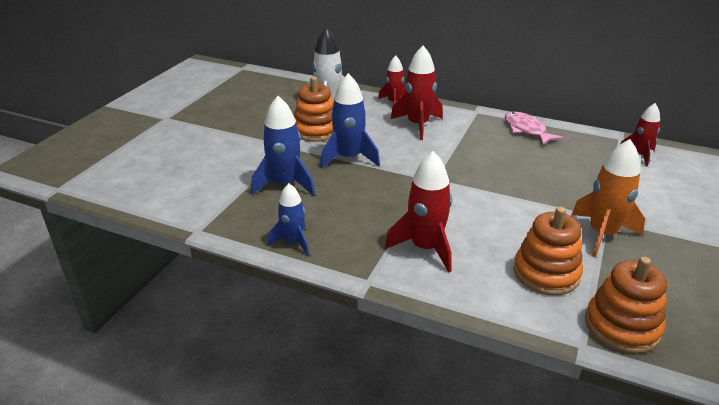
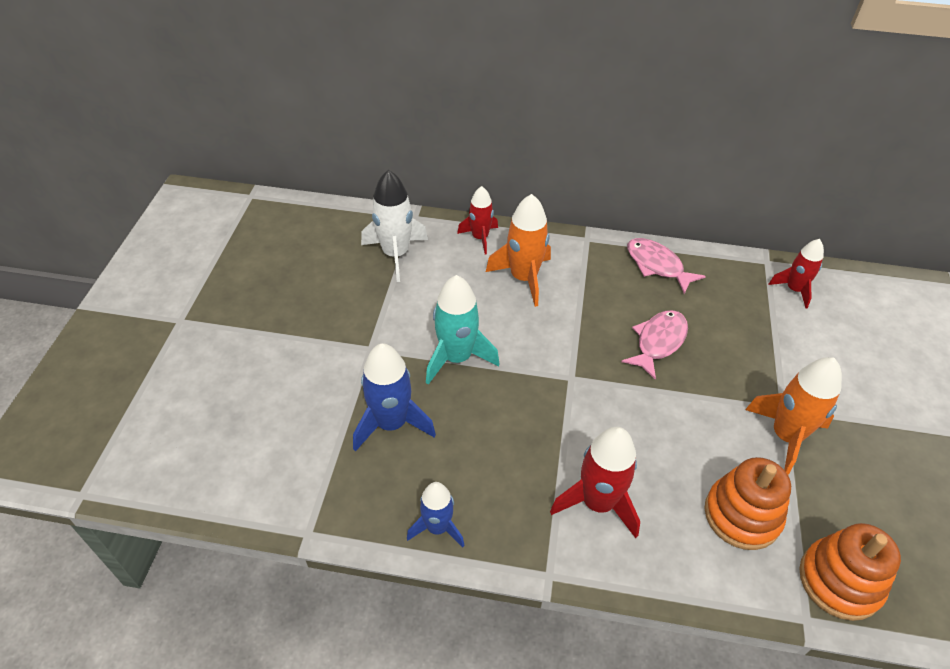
camera: 15 degrees left, 15 degrees up
(316, 130) = (397, 311): orange stacking toy -> none
(349, 158) = (456, 358): blue rocket -> turquoise rocket
(418, 125) = (523, 278): red rocket -> orange rocket
(511, 169) = (658, 342): none -> pink fish

